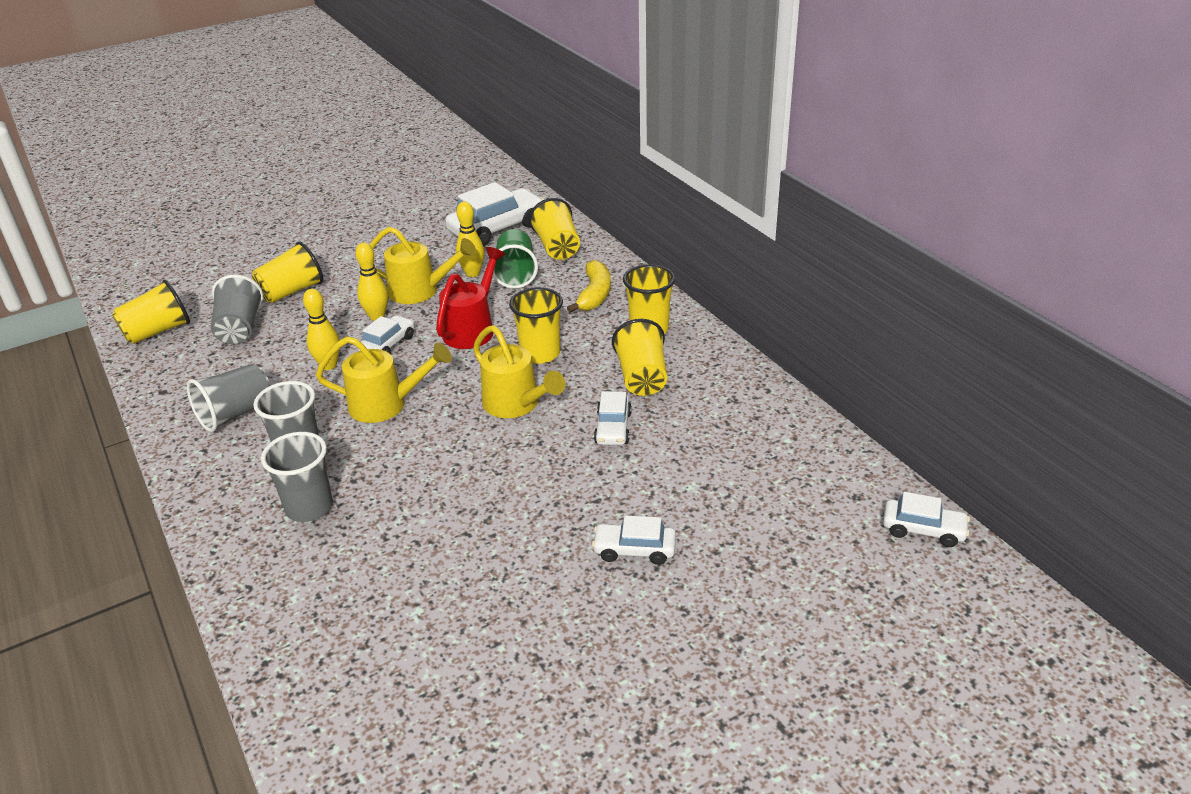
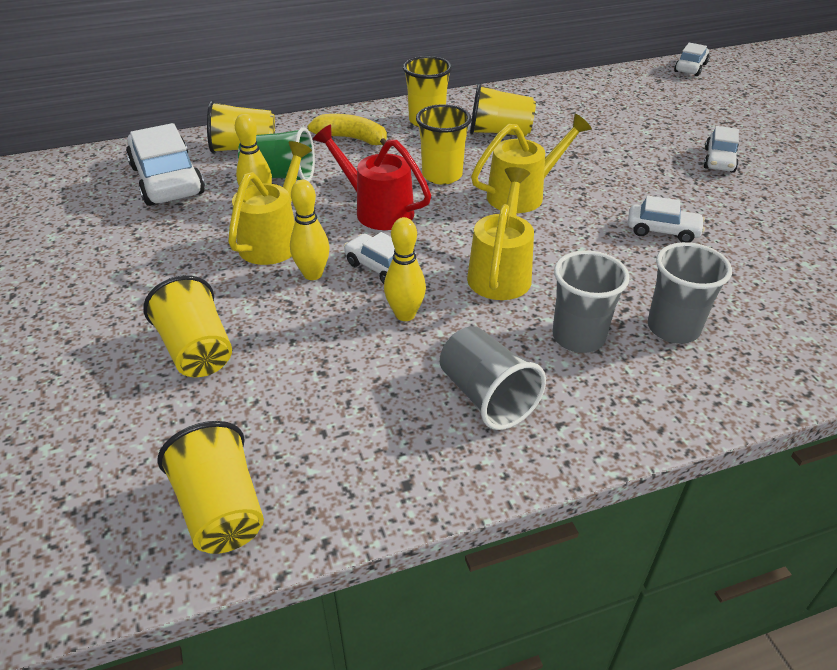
camera: 80 degrees left, 5 degrees up
(240, 329) = (270, 403): grey cup -> none
(613, 428) = (568, 152): white car -> white car (662, 231)

